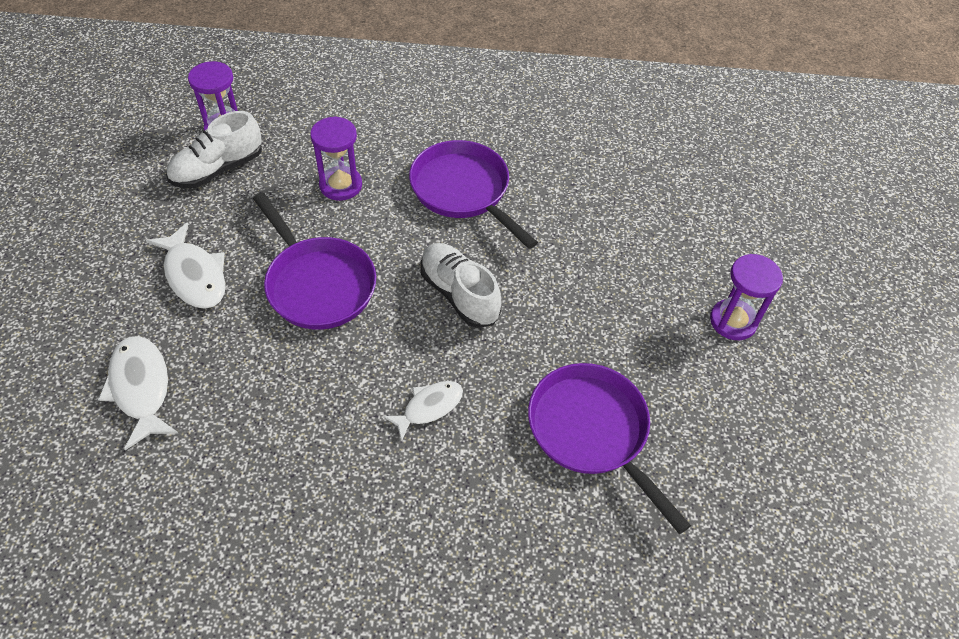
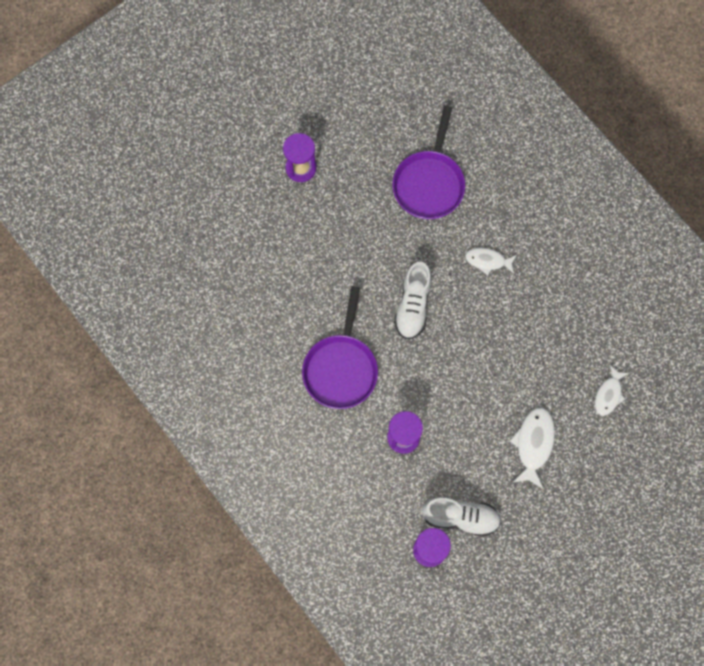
camera: 130 degrees left, 20 degrees up
(141, 388) = (608, 394): white fish -> white fish, size x0.66
(318, 284) = (476, 379): purple pan -> none

